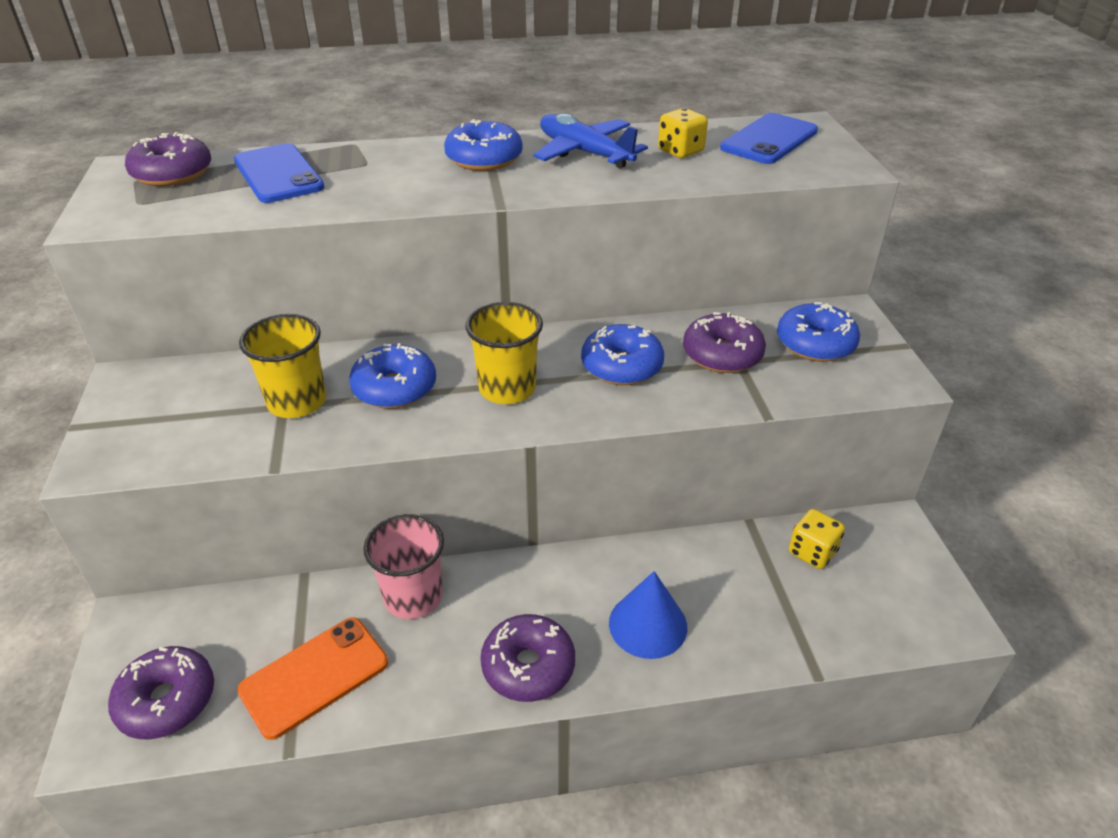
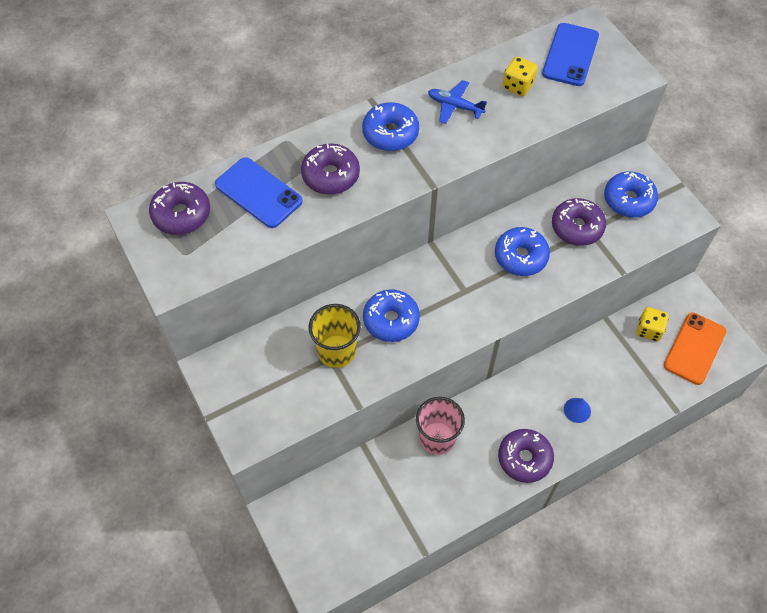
camera: 20 degrees left, 20 degrees up
(167, 701) = (338, 549): purple donut -> purple donut (331, 175)
(314, 676) = (411, 506): orange phone -> orange phone (694, 348)
(507, 388) = (460, 298): yellow cup -> none
(584, 153) = (455, 106): blue plane -> blue plane, size x0.66
(648, 624) = (577, 410): blue cone -> blue cone, size x0.58

